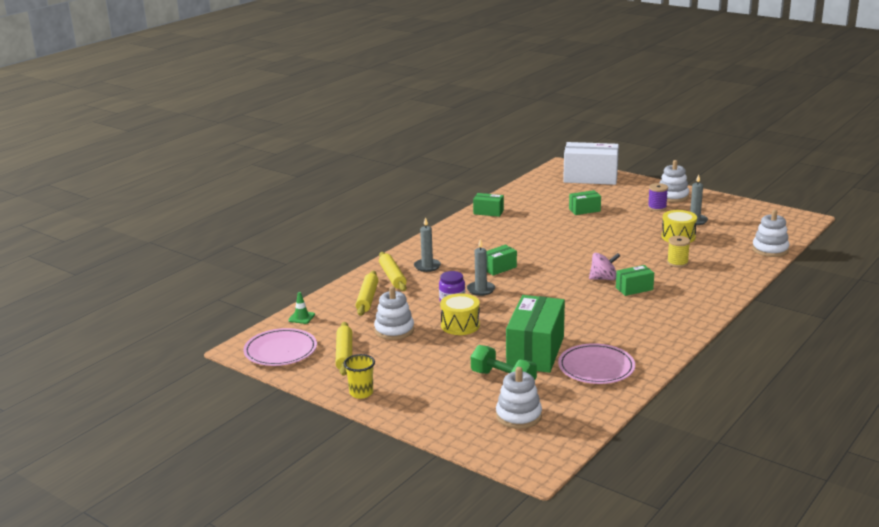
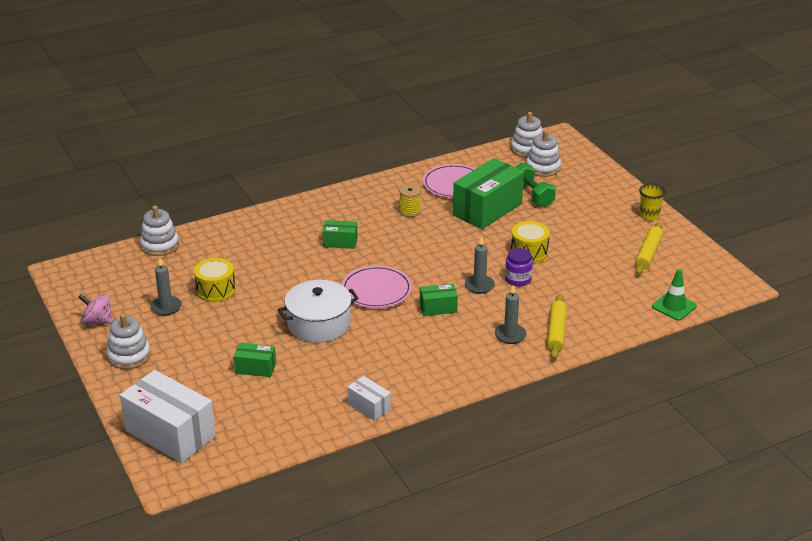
camera: 155 degrees left, 10 degrees up
(280, 350) = (705, 274): pink plate -> pink plate (376, 290)
(301, 317) = (674, 306): green traffic cone -> green traffic cone, size x1.51
(367, 298) = (597, 310): yellow rolling pin -> none
(394, 330) = (591, 265): white stacking toy -> white stacking toy (527, 149)
(488, 212) = (369, 407): green box -> white box
(575, 238) = (319, 324): none -> white pot
(603, 278) = (353, 262): pink spinning top -> pink spinning top (97, 321)
(657, 207) = (173, 342): purple spool -> none
(677, 263) = (264, 258): yellow spool -> yellow spool (410, 211)

